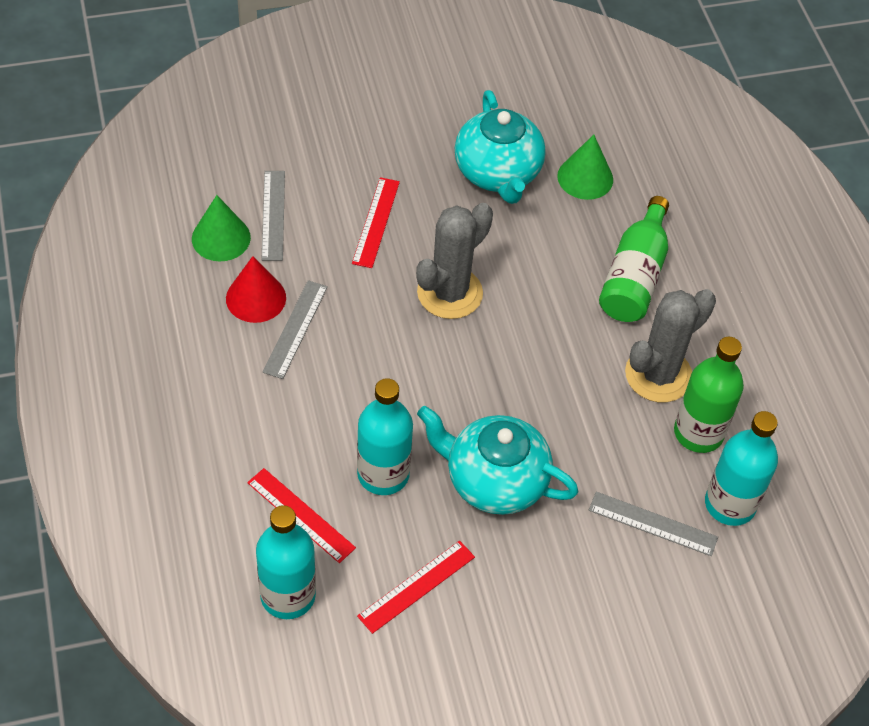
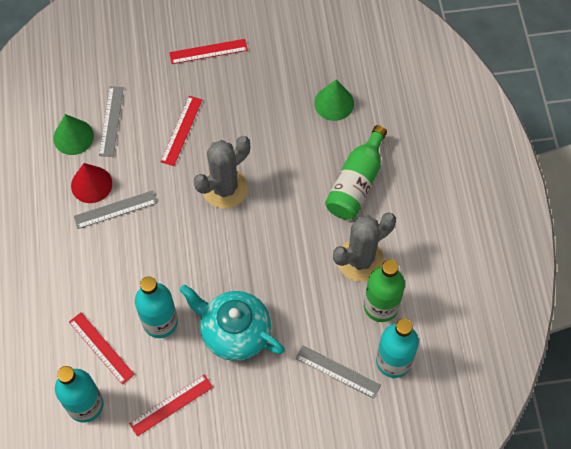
camera: 10 degrees right, 10 degrees up
(295, 329) = (115, 209): grey ruler -> grey ruler turned 45 degrees clockwise
(398, 121) = (208, 51): none -> red ruler
(498, 173) = (272, 96): turquoise teapot -> none

